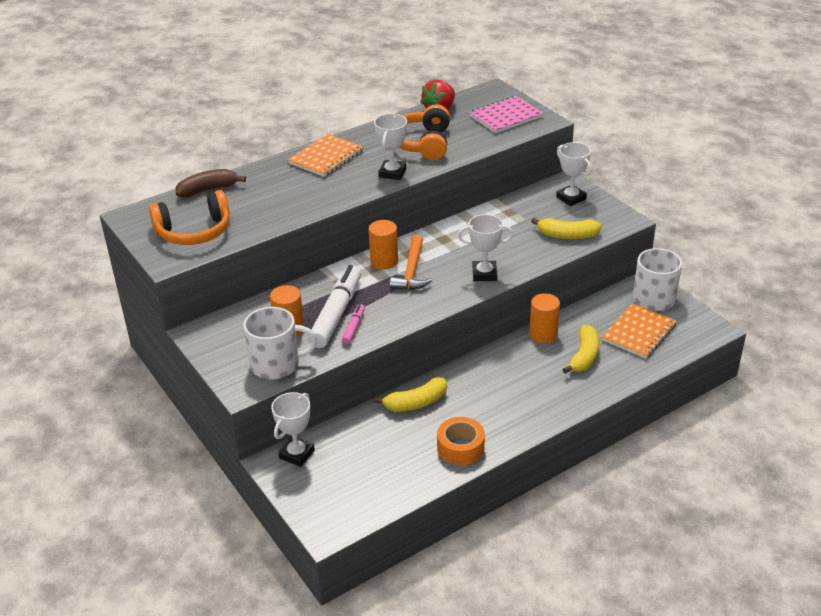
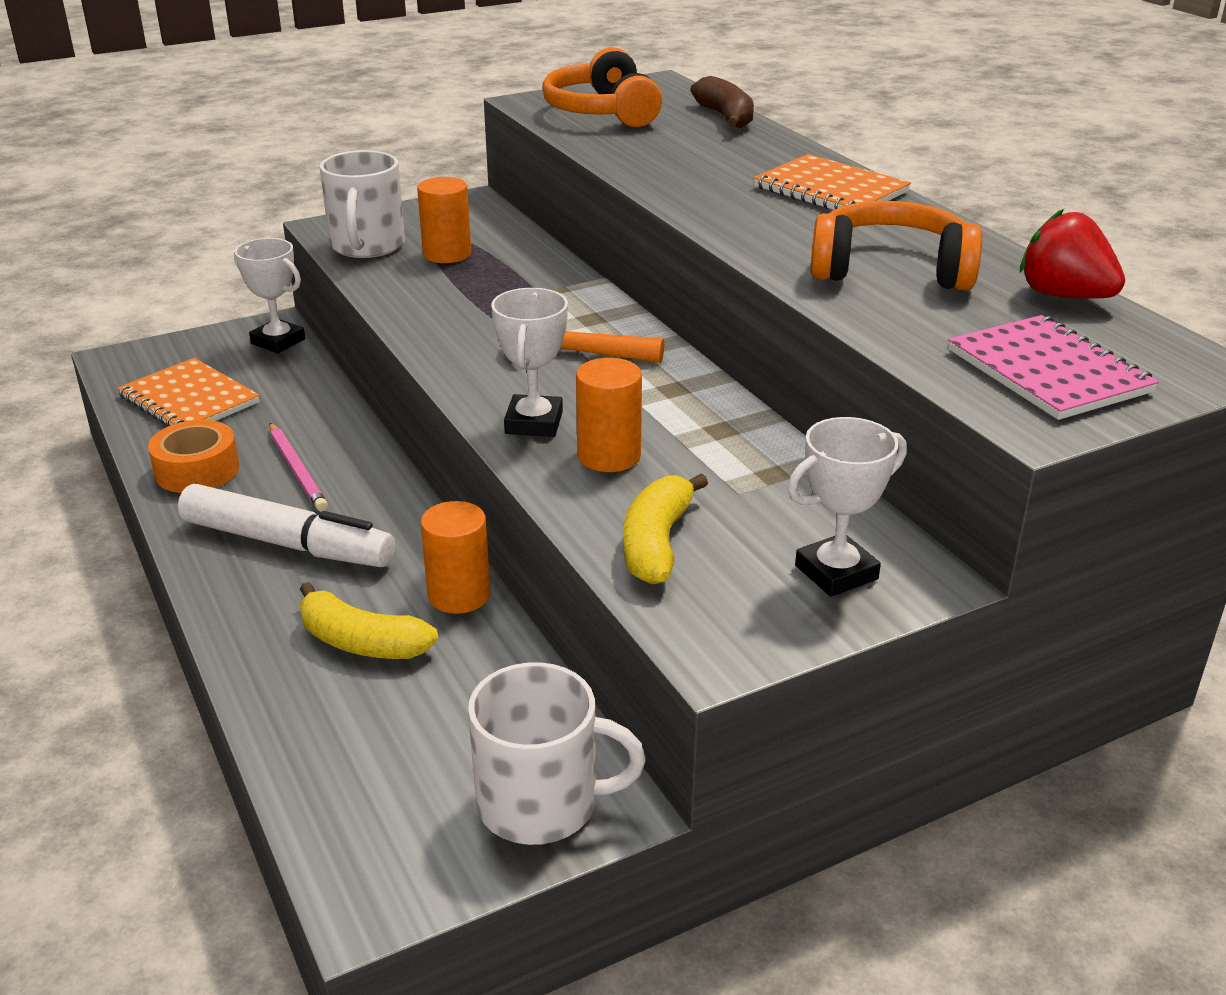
camera: 95 degrees right, 5 degrees down
(337, 313) = (470, 287): white marker -> white marker (287, 544)
(354, 328) = (424, 298): pink marker -> none
(384, 261) = (610, 329): orange cylinder -> orange cylinder (609, 456)
(392, 173) = (763, 238): white trophy -> none
(416, 403) = (330, 437): yellow banana -> none
(452, 408) = (297, 470): none -> pink pencil
(638, 332) = (409, 745): orange notebook -> orange notebook (189, 399)

